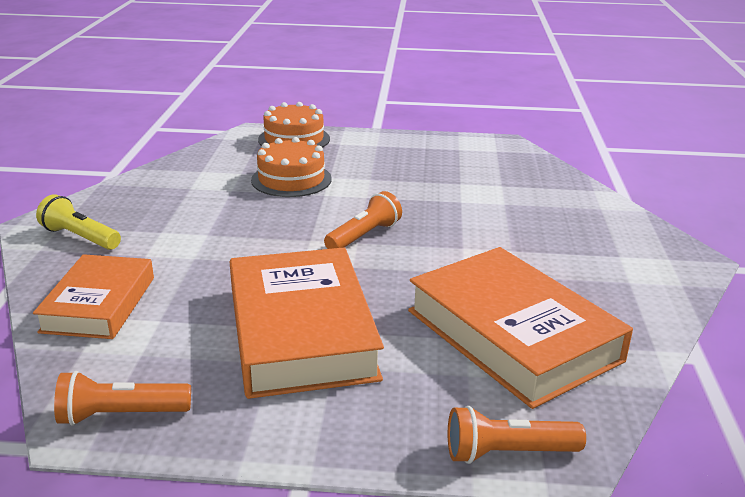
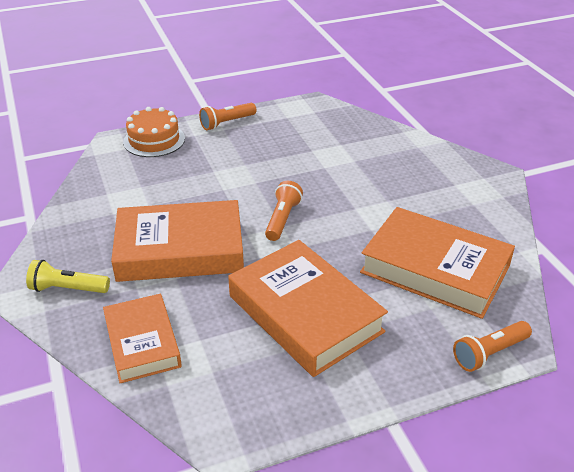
camera: 25 degrees left, 10 degrees up
(121, 415) = (242, 421): orange flashlight -> orange flashlight (227, 123)
(224, 234) = (180, 249): none -> orange book
(291, 179) = (186, 182): orange cake -> none

